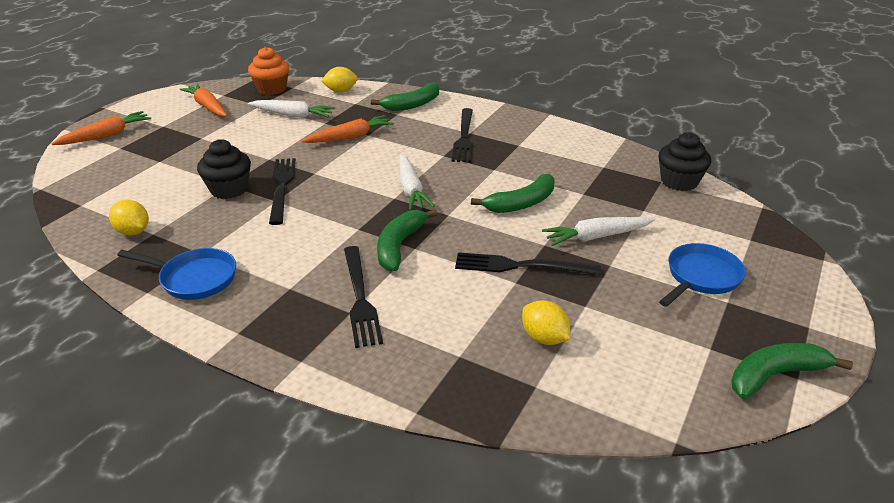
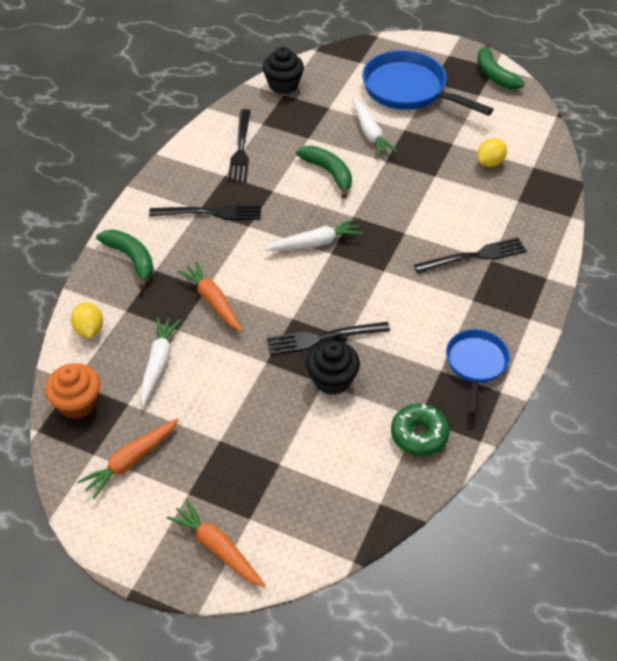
camera: 95 degrees left, 15 degrees up
(133, 232) = (419, 435): yellow lemon -> green donut
(399, 245) = (403, 241): green banana -> none
(521, 266) = (415, 173): black fork -> black fork (241, 148)
(701, 277) = (409, 90): blue pan -> blue pan, size x1.68

